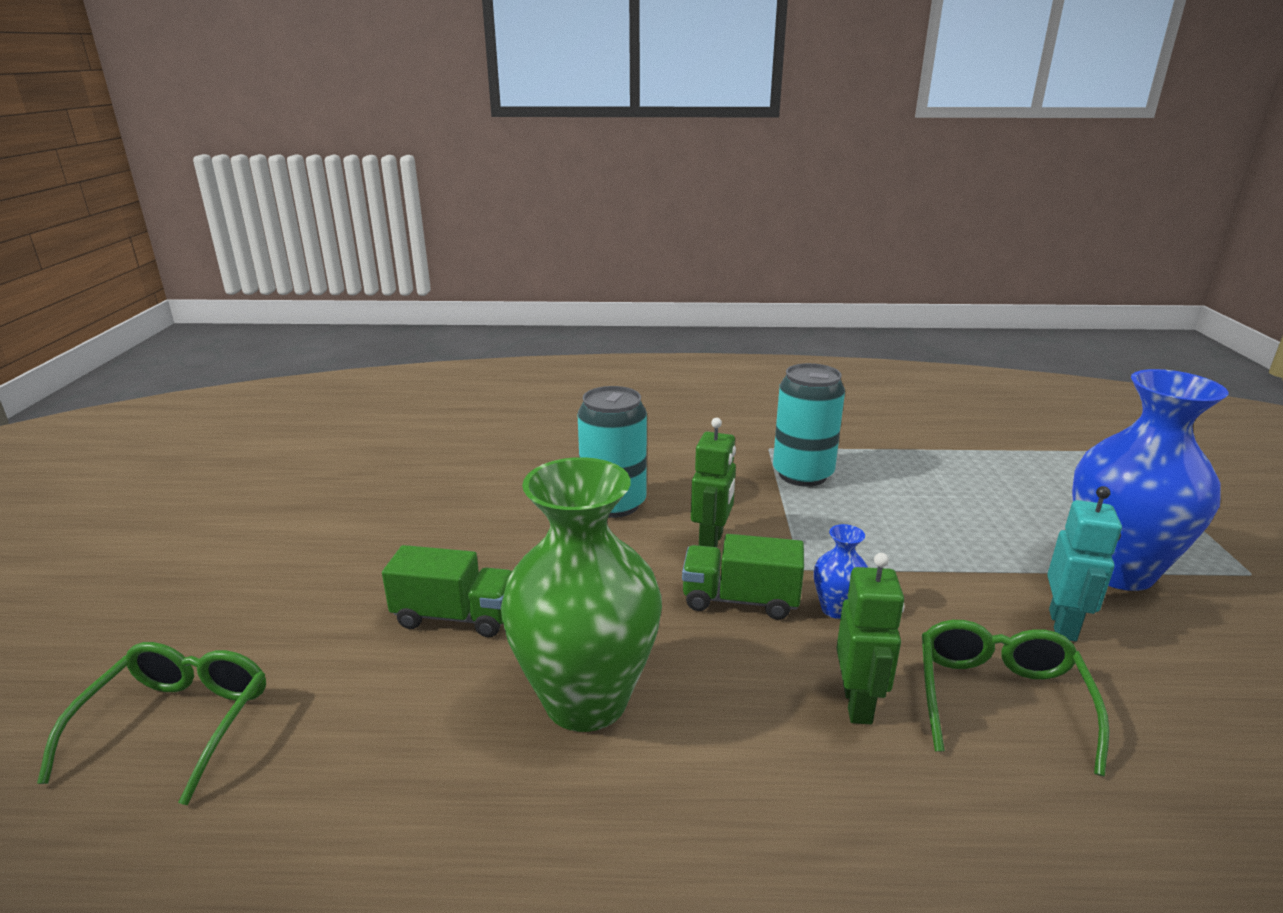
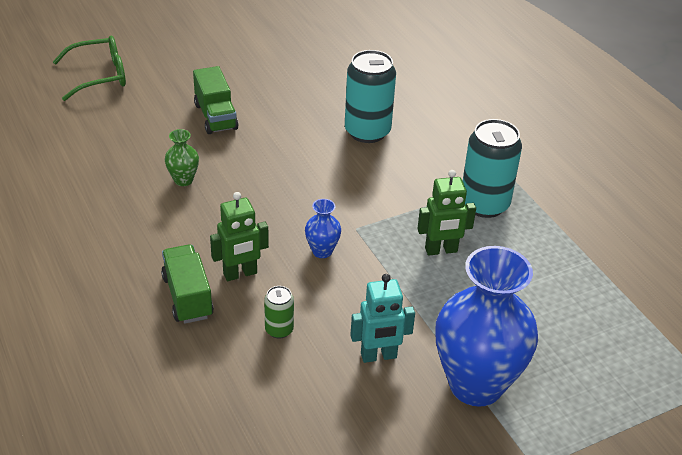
camera: 60 degrees right, 15 degrees up
(586, 700) = (183, 180): green vase -> green vase, size x0.42
(711, 542) = (356, 184): green robot -> green robot (441, 250)
(740, 600) = (302, 210): green truck -> green truck (187, 297)
(999, 700) = (279, 330): green glasses -> green can

